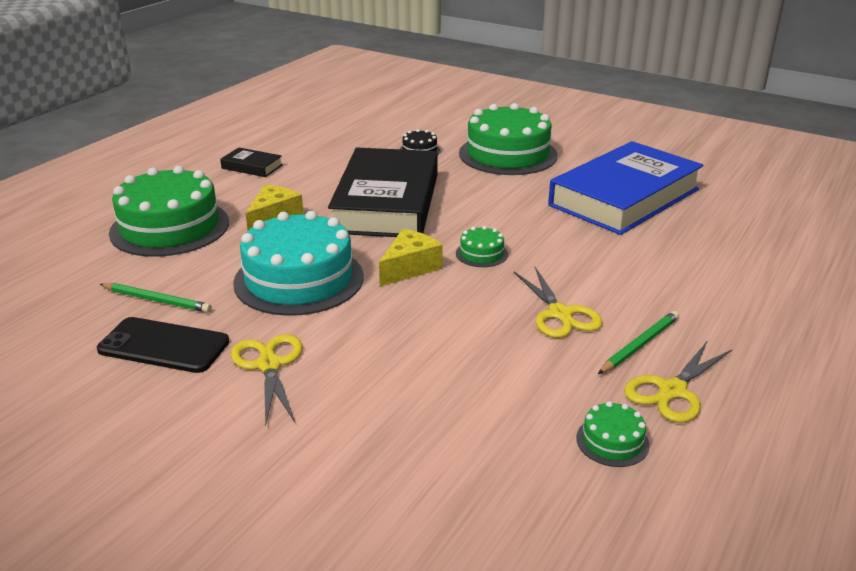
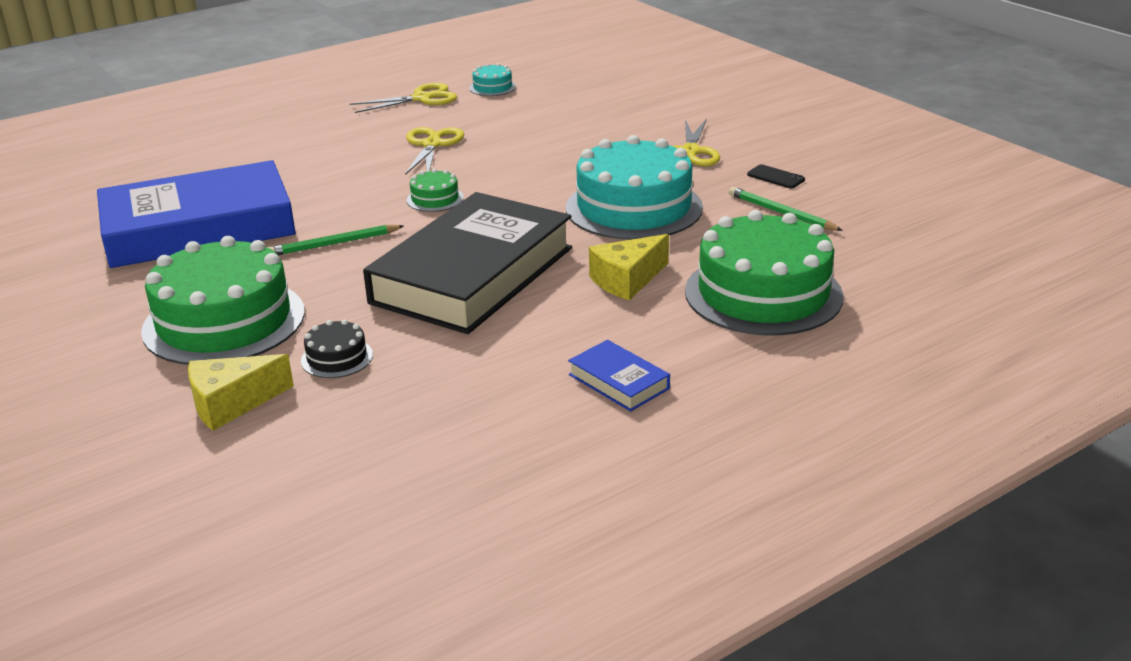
camera: 155 degrees left, 0 degrees up
(164, 346) = (775, 177): black phone -> black phone, size x0.50
(252, 167) = (618, 381): black book -> blue book
(409, 268) = (518, 199): yellow cheese -> yellow cheese (232, 403)
(612, 441) = (492, 87): green cake -> turquoise cake
(639, 345) = (403, 120): green pencil -> green pencil (334, 244)

